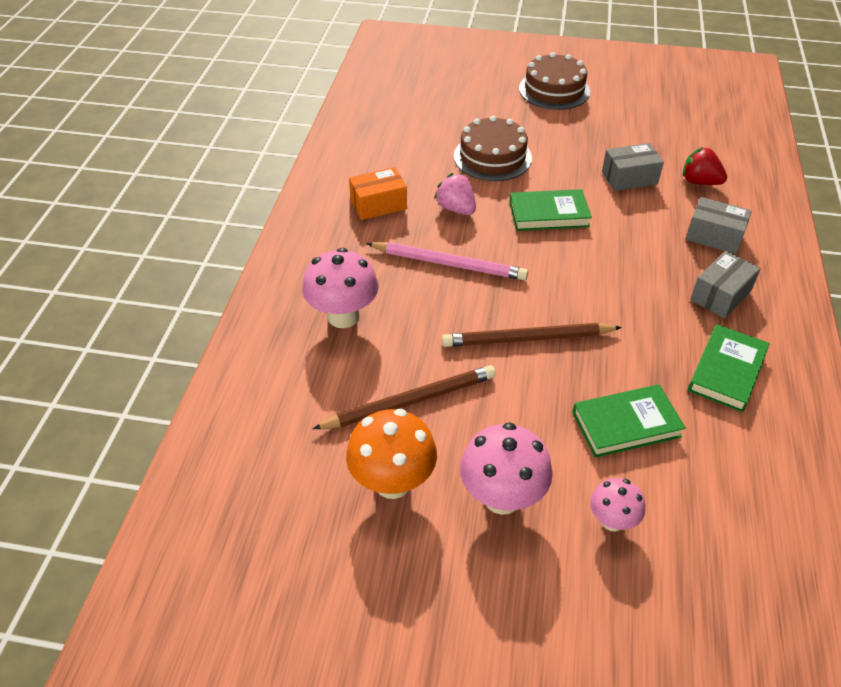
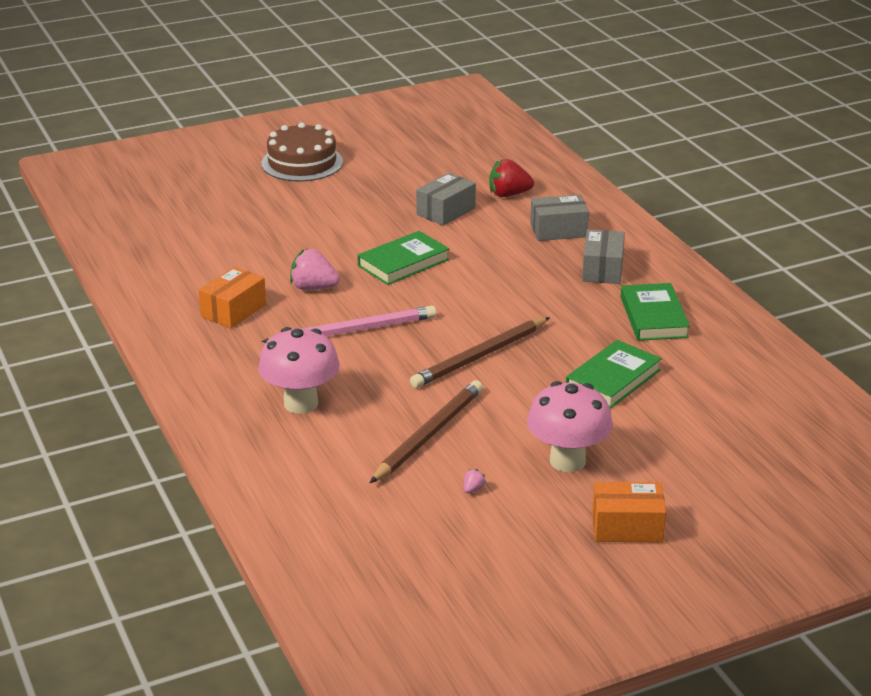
camera: 35 degrees left, 15 degrees down
(392, 482) = (473, 489): orange mushroom -> pink strawberry
(488, 612) = (627, 527): none -> orange box
(492, 157) = (302, 236): brown cake -> none
(612, 521) = (660, 439): pink mushroom -> none

